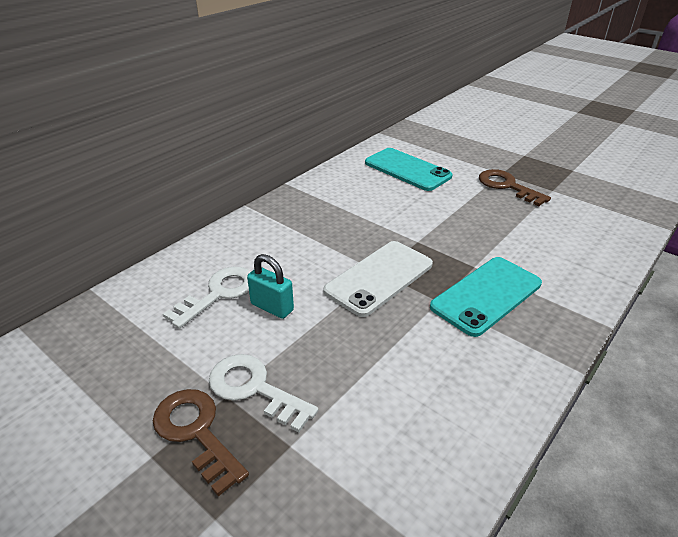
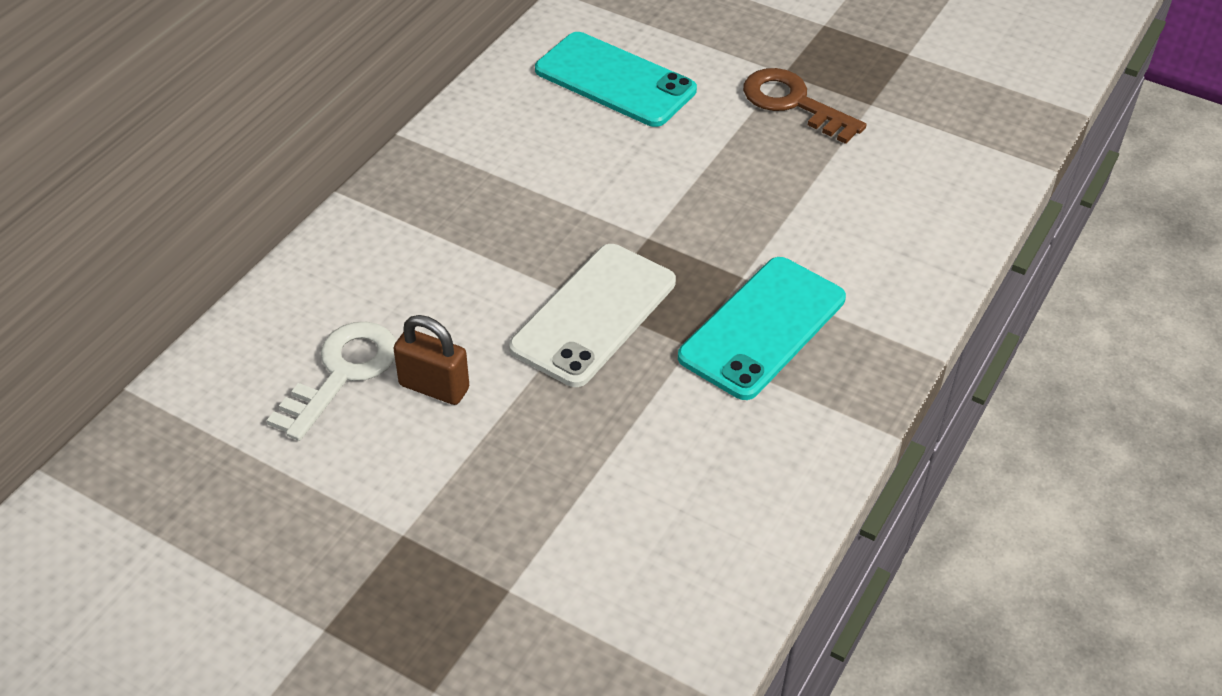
camera: 10 degrees left, 10 degrees up
(196, 432) = (374, 589): brown key -> none
(254, 388) = (439, 519): white key -> none
(272, 307) = (434, 387): turquoise padlock -> brown padlock

